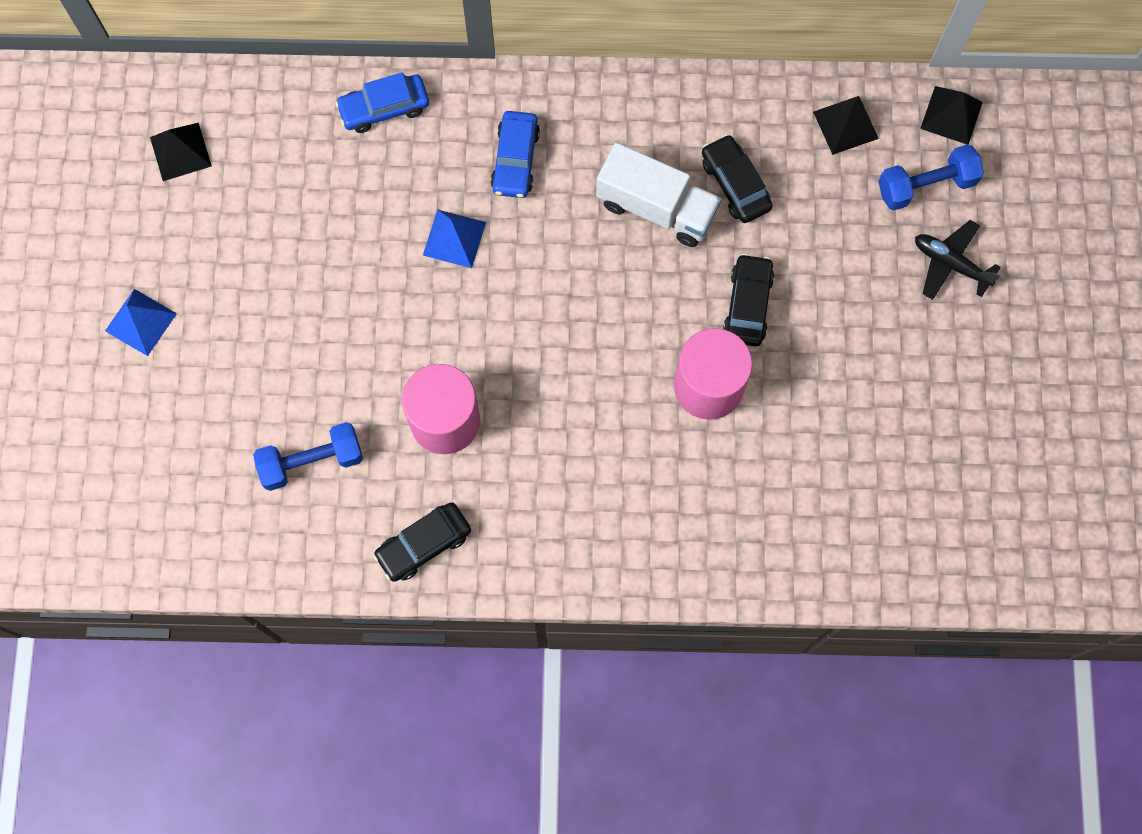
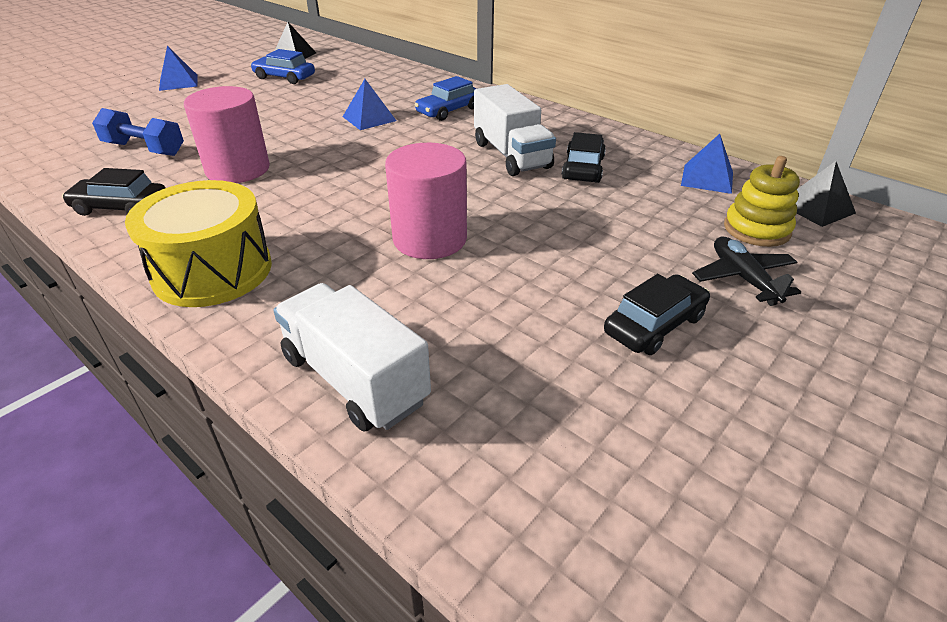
camera: 40 degrees right, 35 degrees down
(384, 108) = (407, 76): blue car -> blue car (284, 77)
(598, 544) = (212, 271): none -> yellow drum
(748, 305) = (520, 217): black car -> black car (654, 325)
(798, 552) = (355, 379): none -> white truck
(845, 125) = (707, 178): black pyramid -> blue pyramid
(926, 185) = (756, 229): blue dumbbell -> yellow stacking toy

